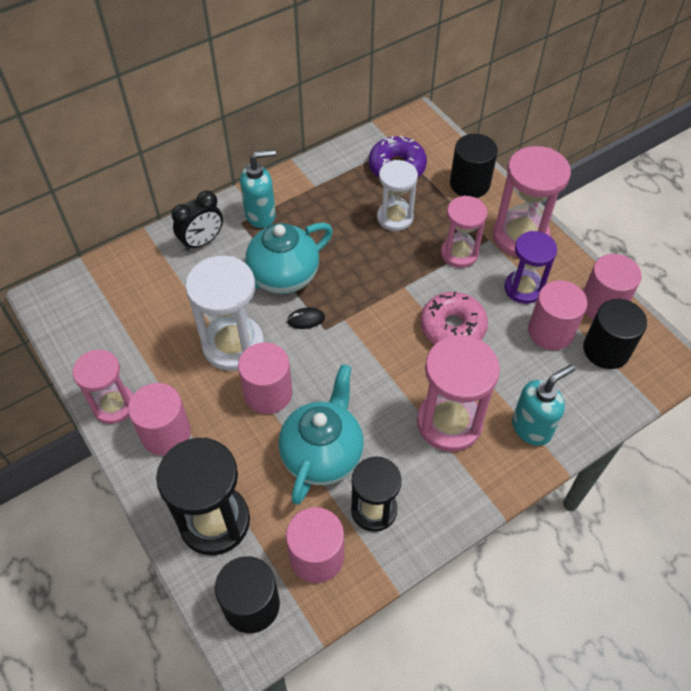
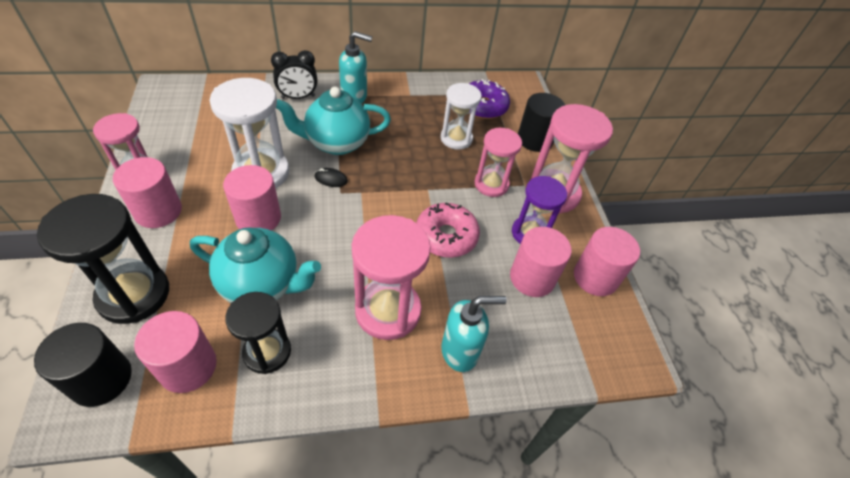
camera: 20 degrees right, 5 degrees down
(322, 454) = (262, 284): turquoise teapot -> turquoise teapot turned 60 degrees clockwise
(606, 350) = (575, 317): black cylinder -> none

